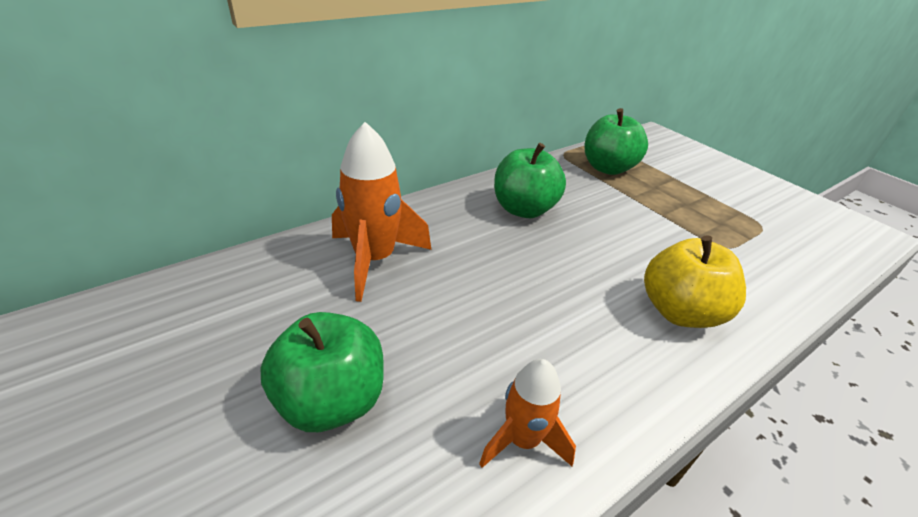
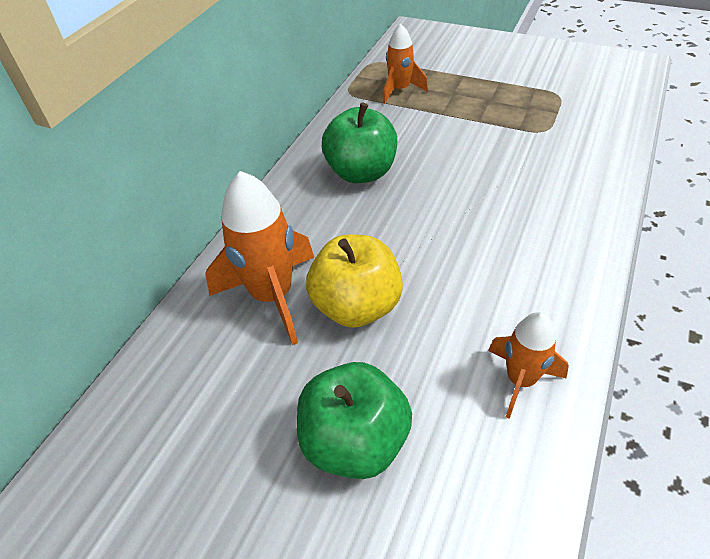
camera: 25 degrees left, 10 degrees up
(608, 168) = (400, 90): green apple -> orange rocket
(680, 312) = (552, 209): yellow apple -> yellow apple (357, 306)

